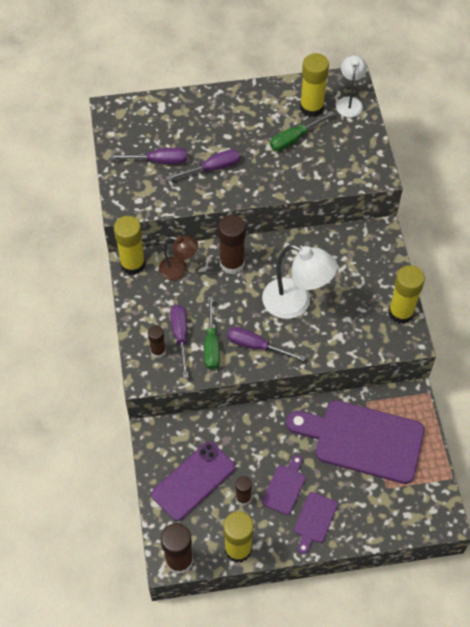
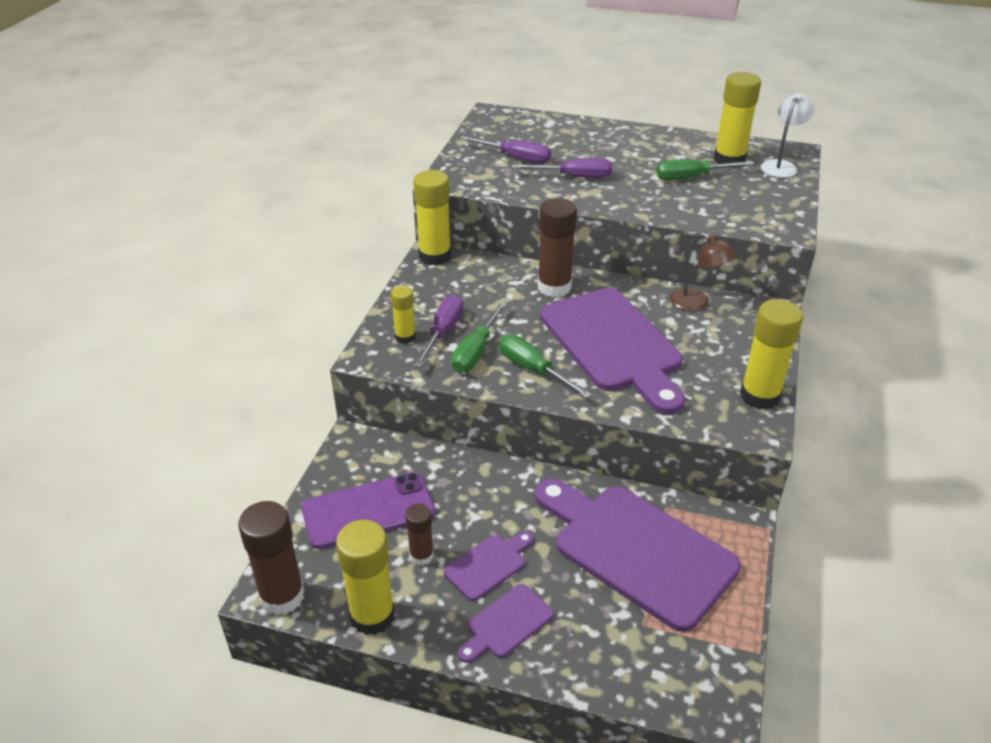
camera: 25 degrees right, 20 degrees down
(158, 351) = (405, 337): brown glue stick -> yellow glue stick
(179, 270) = (485, 275): brown lamp -> brown lamp (696, 303)
(256, 346) = (533, 370): purple screwdriver -> green screwdriver
(296, 303) = (614, 344): white lamp -> purple cutting board

